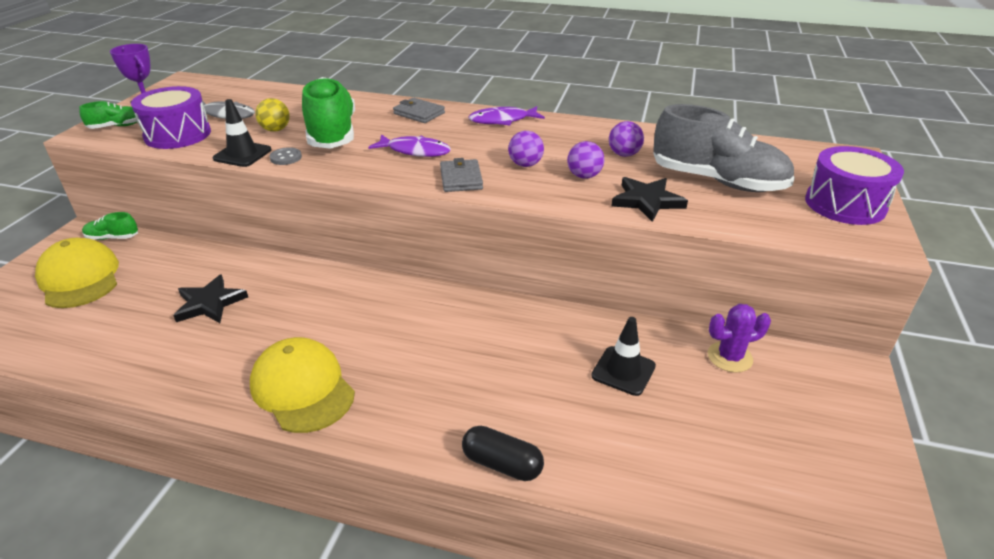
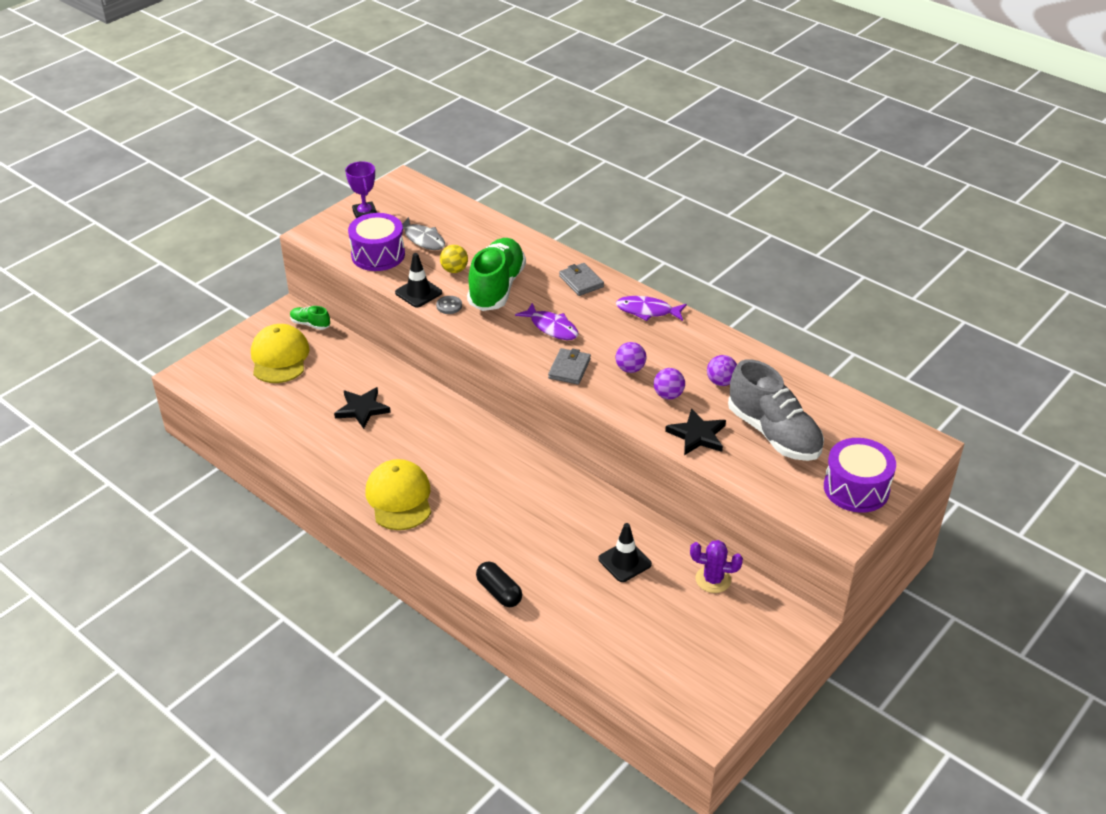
camera: 25 degrees right, 5 degrees up
(117, 126) = (335, 231): green shoe -> none

